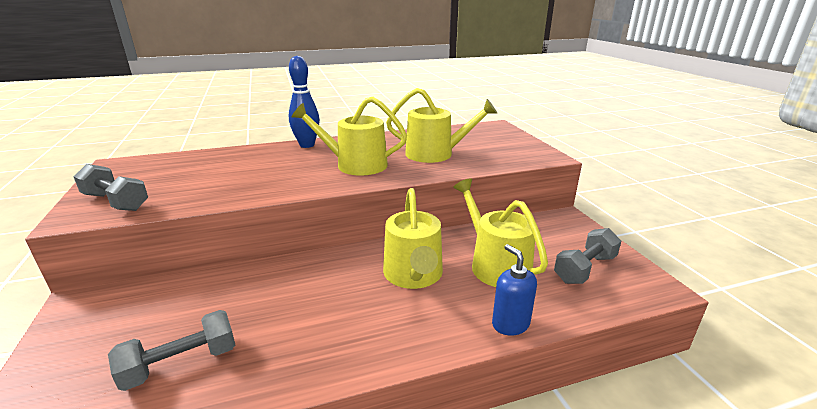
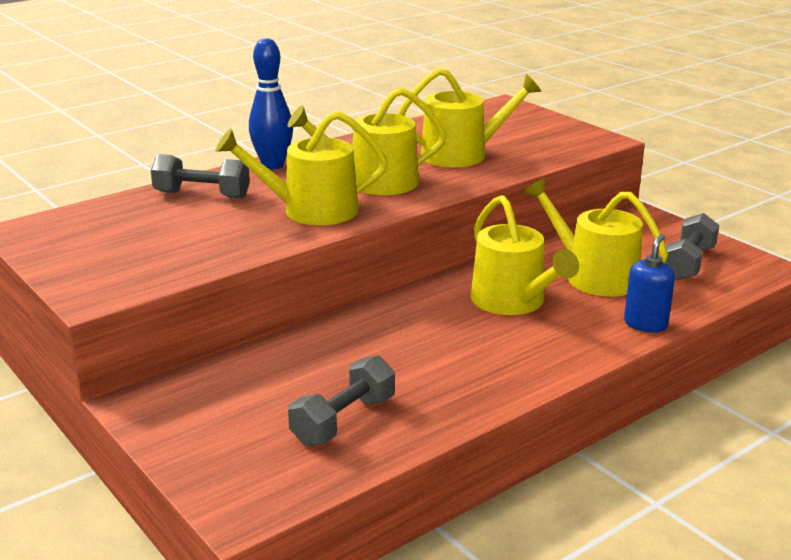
camera: 20 degrees left, 0 degrees up
(116, 202) = (117, 272): grey dumbbell -> grey dumbbell (202, 195)
(290, 178) = (311, 210): none -> yellow watering can
(510, 324) = (645, 324): blue soap dispenser -> blue soap dispenser turned 75 degrees clockwise

